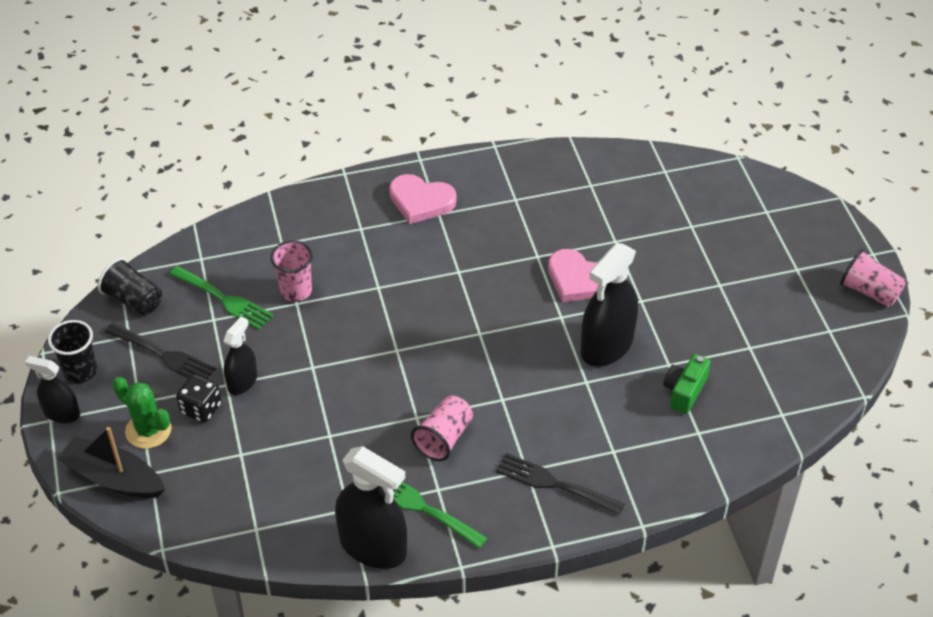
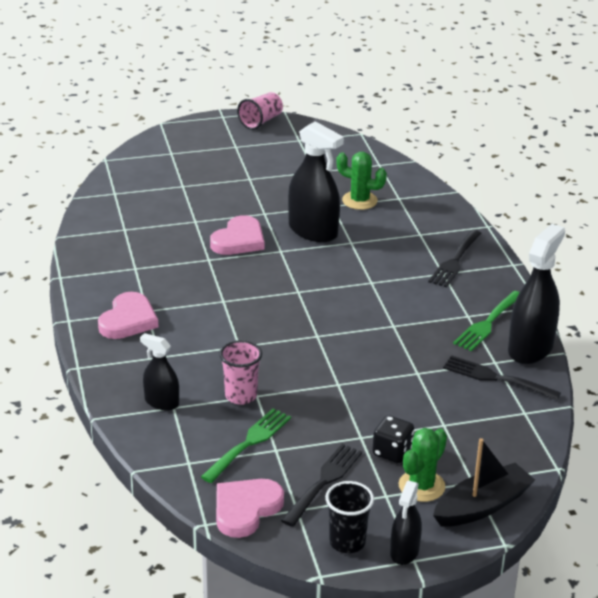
camera: 90 degrees left, 15 degrees down
(113, 478) = (482, 506): black boat -> black boat turned 150 degrees counterclockwise
(133, 300) = (246, 509): black cup -> pink heart
(242, 381) = (357, 426): black spray bottle -> black spray bottle (161, 402)
(317, 507) = (496, 378): none -> black fork
(444, 438) = (415, 311): pink cup -> none
(684, 391) = (359, 200): green camera -> green cactus

